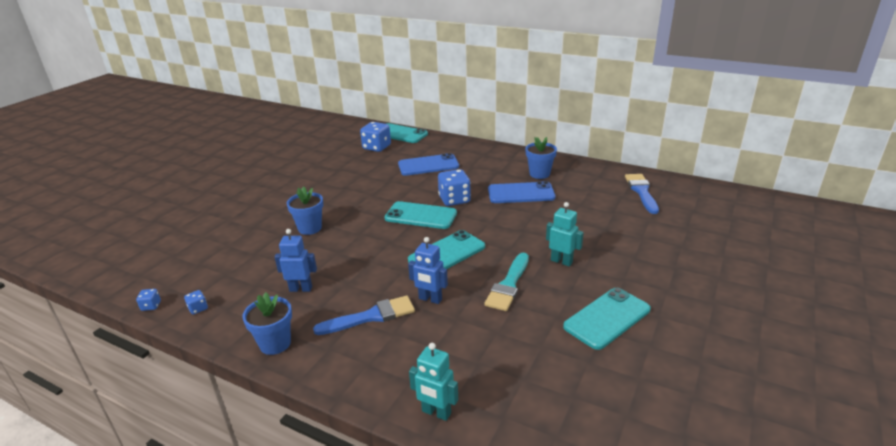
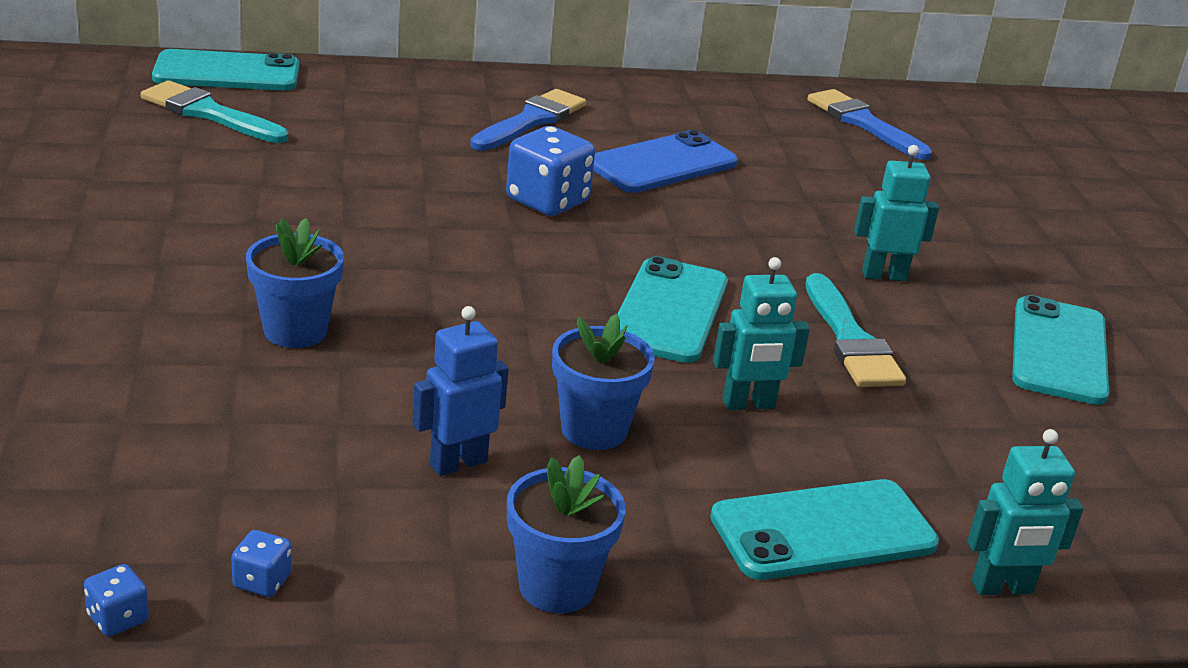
camera: 40 degrees left, 0 degrees up
(371, 316) = (681, 470): blue brush -> blue brush (531, 120)
(376, 147) = (209, 113): blue dice -> turquoise brush
(421, 216) = (520, 249): turquoise phone -> turquoise phone (823, 531)
(428, 165) = (394, 137): blue phone -> none
(430, 299) = (748, 404): blue robot -> turquoise robot
(539, 174) = (650, 119): blue flower pot -> blue flower pot (594, 430)

